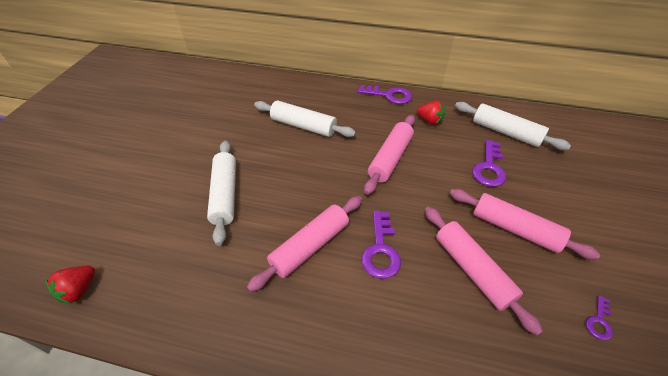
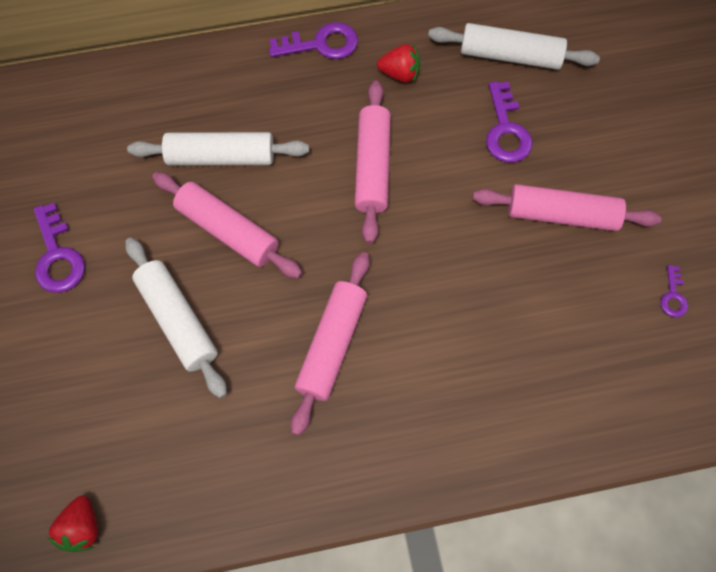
camera: 25 degrees left, 20 degrees up
(380, 250) = (418, 312): purple key -> purple key (57, 256)
(472, 270) = (530, 292): pink rolling pin -> pink rolling pin (228, 231)

